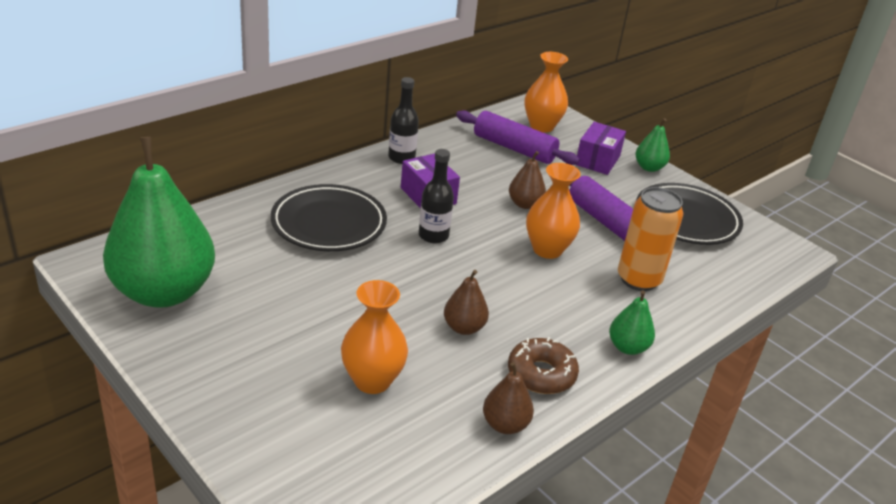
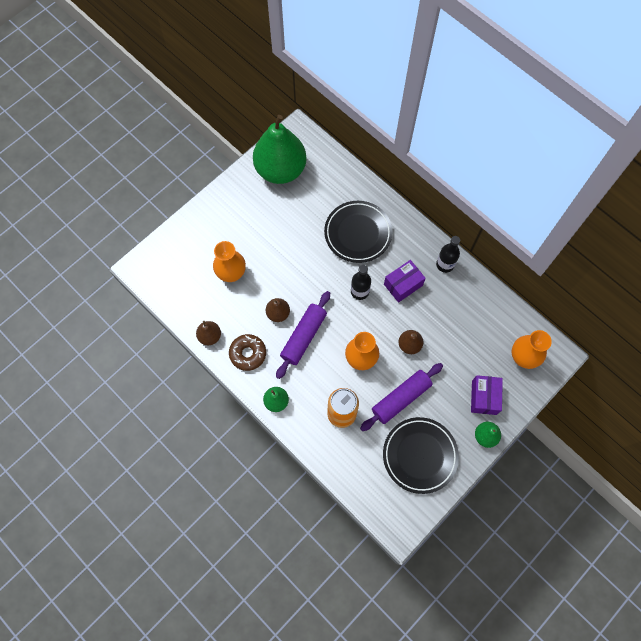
camera: 90 degrees right, 35 degrees up
(514, 148) = (482, 337): purple rolling pin -> purple rolling pin (304, 337)
(597, 160) = (484, 397): purple box -> purple box turned 75 degrees clockwise

